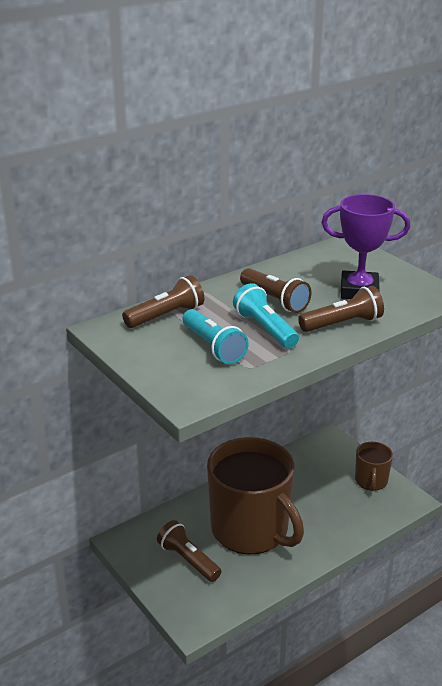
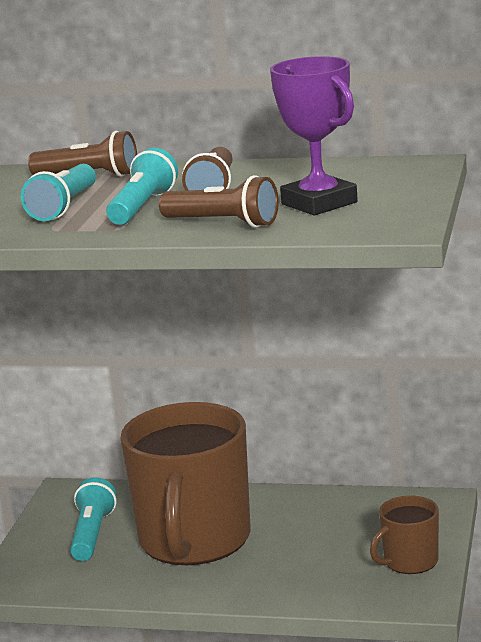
camera: 50 degrees right, 10 degrees down
(188, 560) = (92, 534): brown flashlight -> turquoise flashlight

